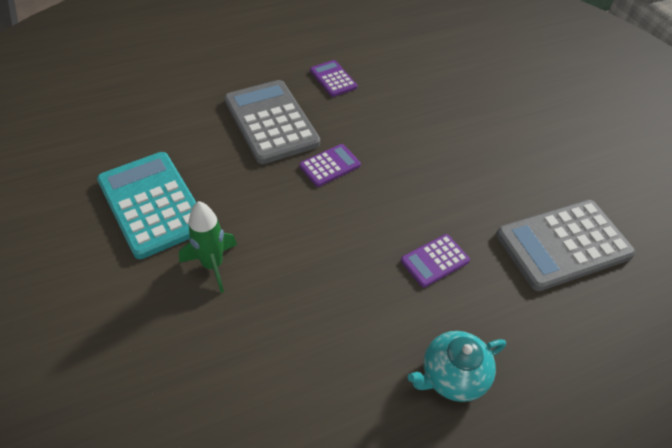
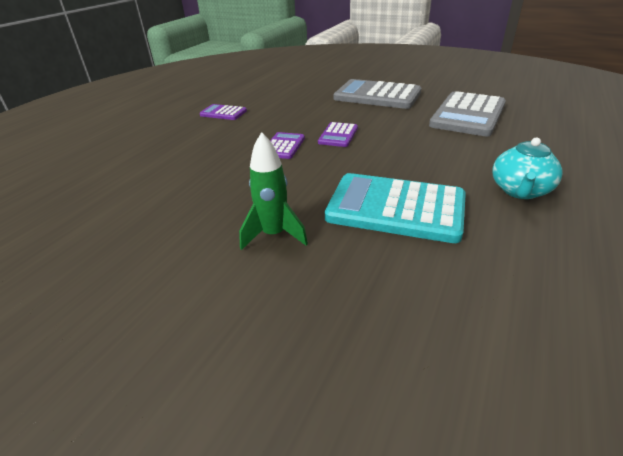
camera: 35 degrees left, 15 degrees down
(152, 204) = (162, 231): turquoise calculator -> turquoise calculator (395, 208)
(271, 122) = (206, 146): grey calculator -> grey calculator (377, 96)
(435, 261) = (419, 152): purple calculator -> purple calculator (338, 135)

